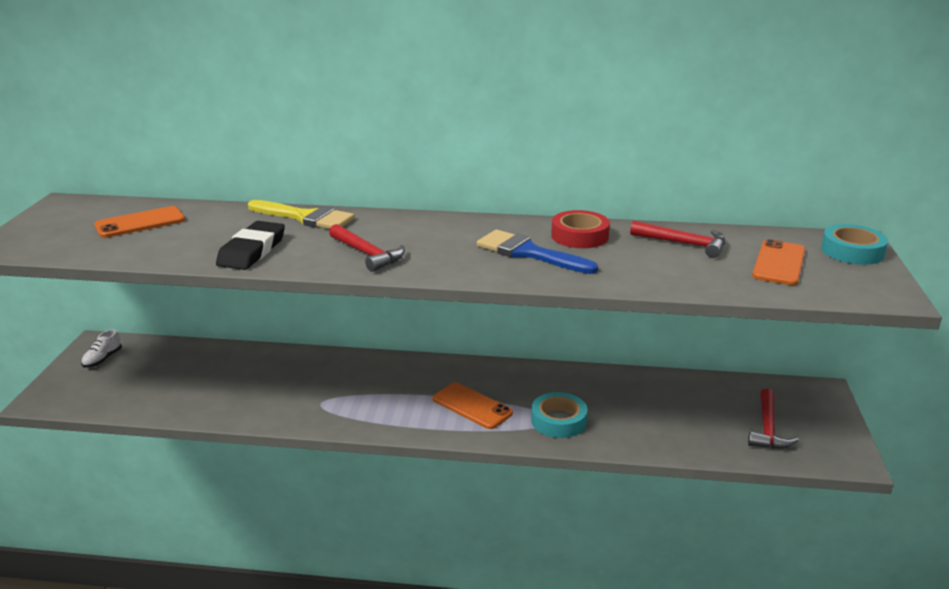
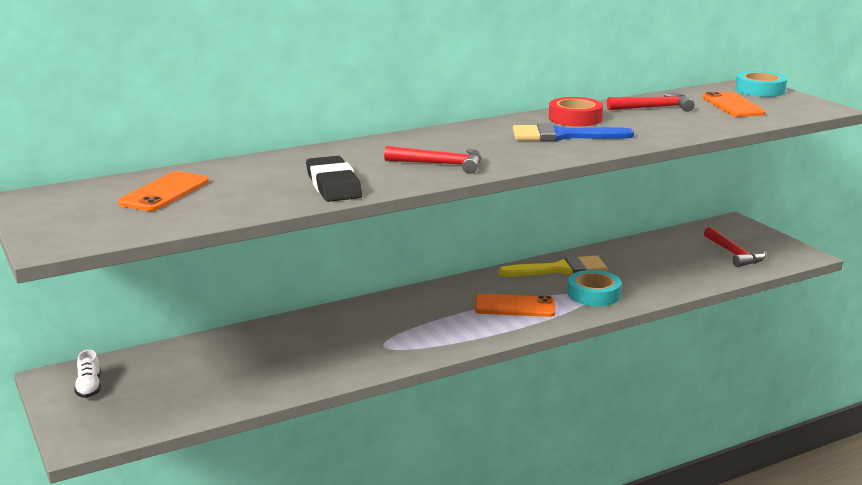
camera: 35 degrees left, 5 degrees down
(306, 217) = (324, 154): yellow brush -> yellow brush (560, 269)

